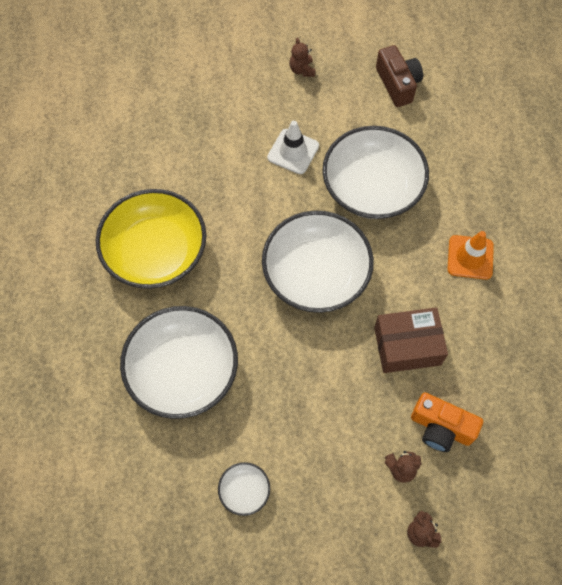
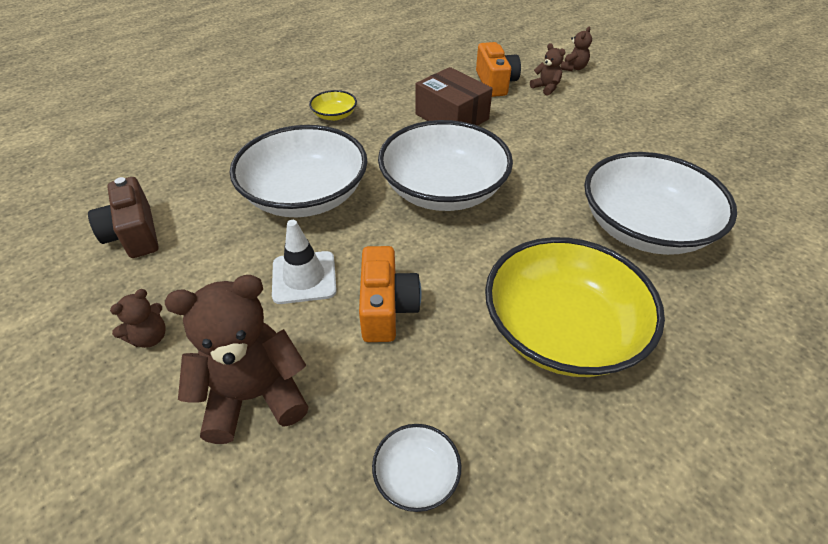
camera: 125 degrees left, 20 degrees down
(230, 98) = (254, 396): none -> brown teddy bear
(238, 179) = (387, 308): none -> orange camera
(244, 491) = (670, 144): white bowl -> white bowl (416, 476)
(398, 84) = (134, 234): brown camera -> brown camera turned 60 degrees counterclockwise
(470, 257) = (334, 115): orange traffic cone -> yellow bowl

